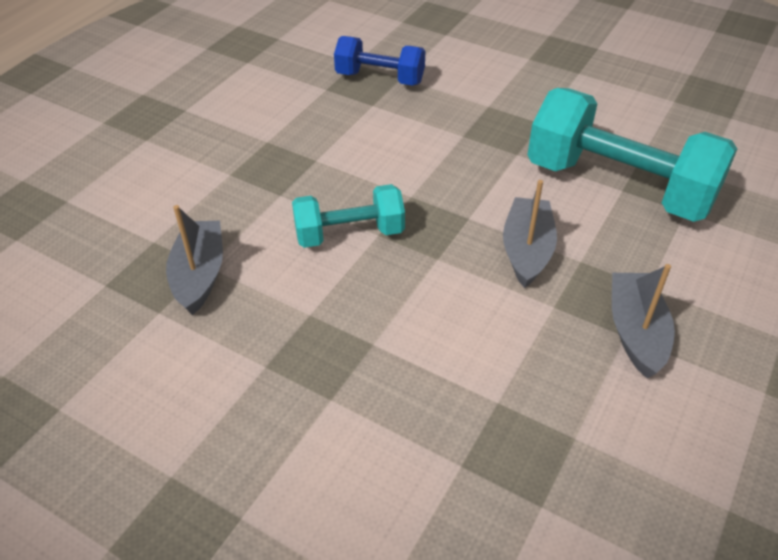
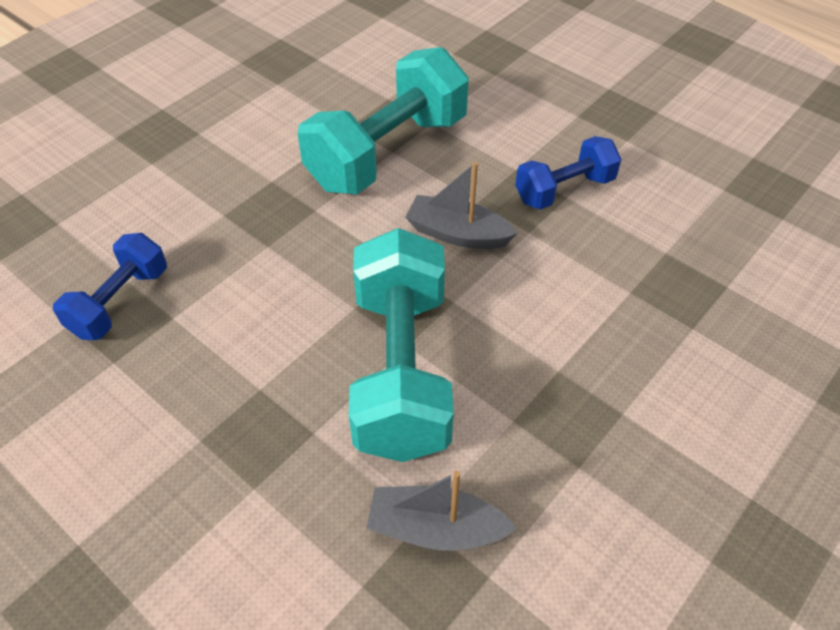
camera: 80 degrees left, 5 degrees up
(349, 234) = (401, 370): turquoise dumbbell -> turquoise dumbbell, size x1.80
(636, 332) = (564, 190): grey boat -> blue dumbbell

